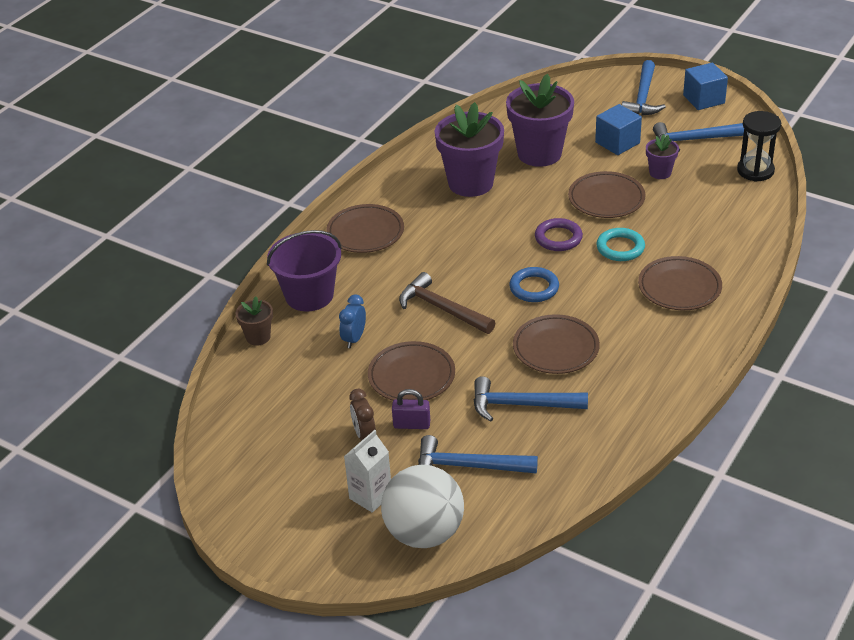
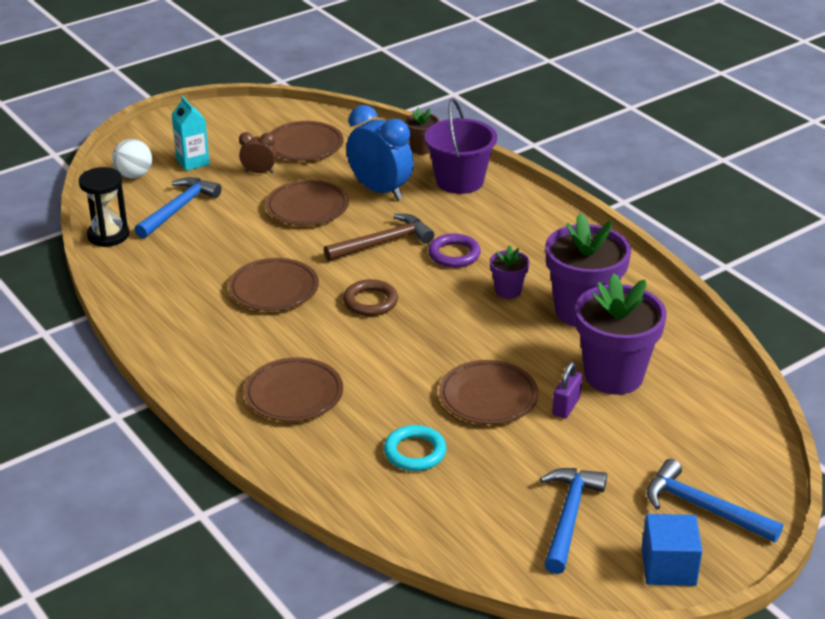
camera: 110 degrees right, 5 degrees down
(354, 339) = (380, 191): blue clock -> blue clock, size x1.92
(365, 232) = (536, 228): brown plate -> brown plate (304, 145)
(370, 496) = (193, 162): white carton -> turquoise carton
(411, 424) = (250, 195): purple padlock -> purple padlock (566, 406)
(424, 533) = (134, 175): white ball -> white ball, size x0.59
(521, 404) = (221, 251): blue hammer -> none
(534, 288) = (370, 302): blue ring -> brown ring
(558, 238) = (440, 340): purple ring -> purple ring (454, 254)
(617, 143) = (601, 445): blue cube -> none
(620, 248) = (391, 377): turquoise ring -> turquoise ring (415, 452)
(660, 173) = (513, 458): purple flower pot -> purple flower pot (508, 291)
(755, 171) = (463, 544): black hourglass -> black hourglass (108, 235)

